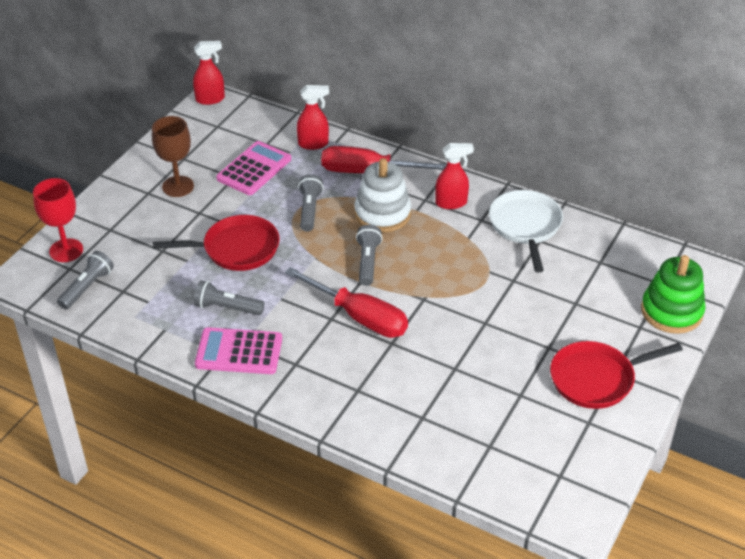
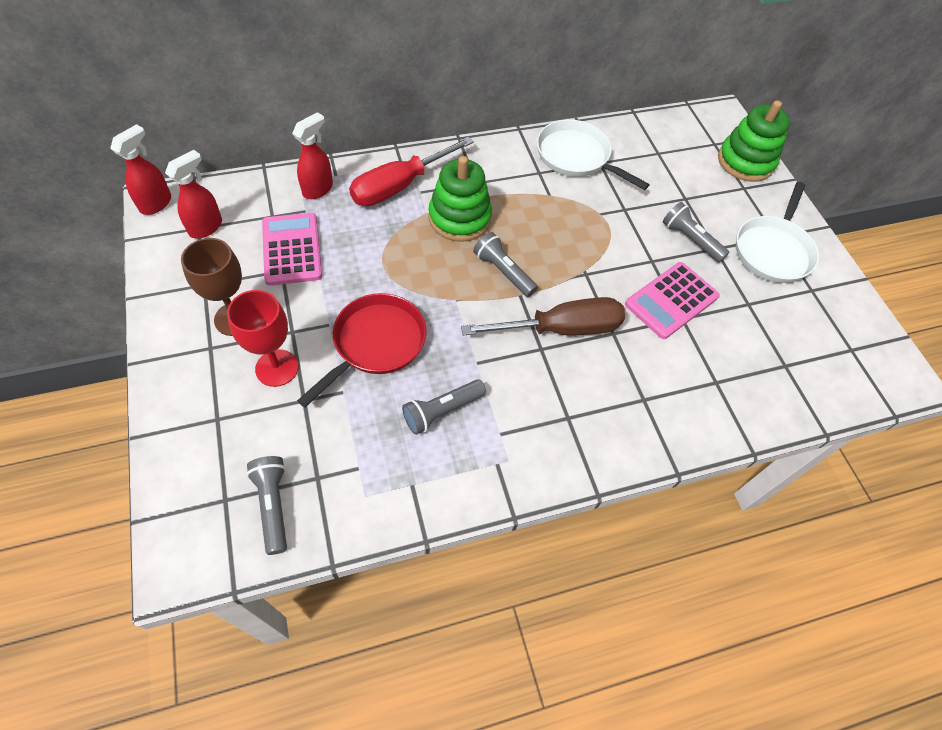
camera: 50 degrees left, 15 degrees up
(66, 250) = (194, 482): red goblet -> red goblet (277, 368)
(239, 352) = (508, 448): pink calculator -> pink calculator (671, 300)
(309, 210) = (394, 256): grey flashlight -> grey flashlight (690, 240)
(359, 316) = (560, 329): red screwdriver -> brown screwdriver
(382, 214) = (459, 218): white stacking toy -> green stacking toy
(451, 203) = (500, 172): red spray bottle -> red spray bottle (206, 227)
(596, 379) = (773, 250): red pan -> white pan

